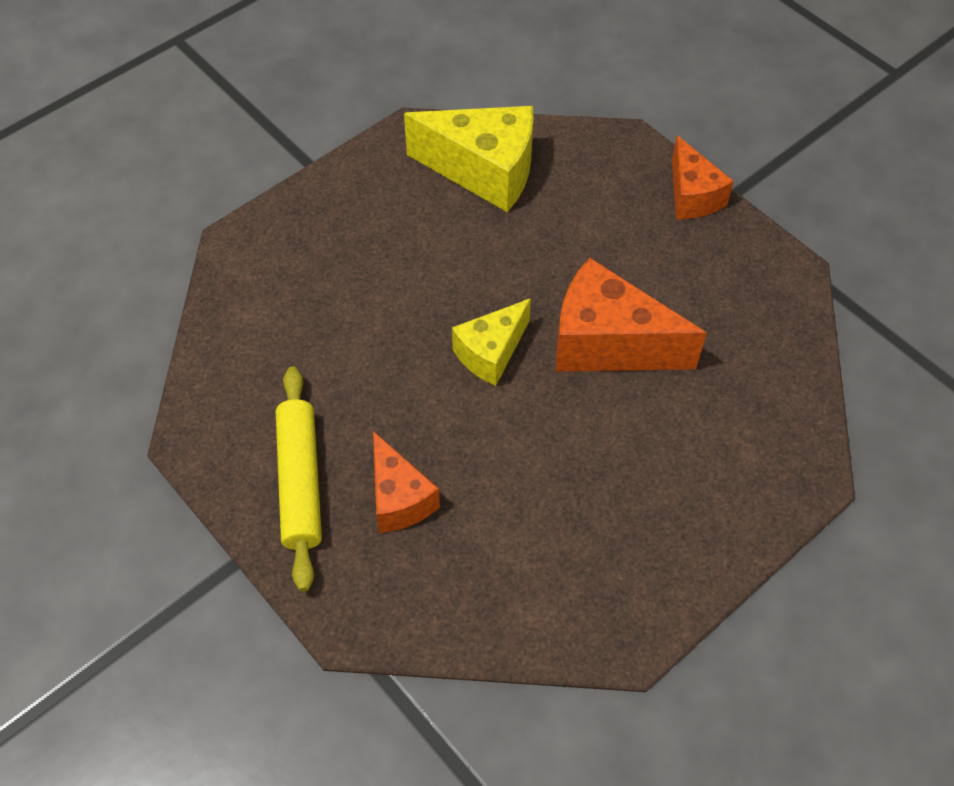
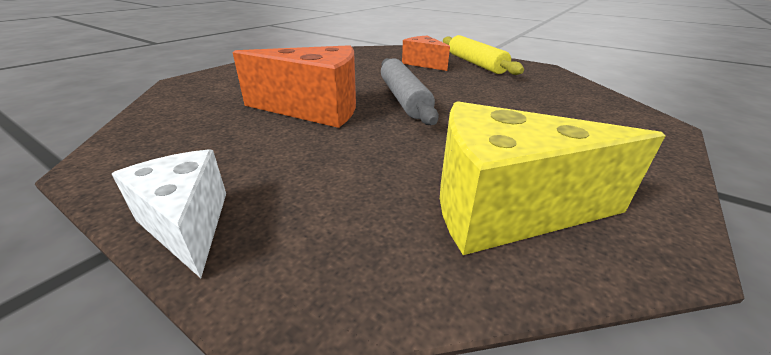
camera: 165 degrees right, 25 degrees down
(491, 353) = (403, 98): yellow cheese -> grey rolling pin
(692, 196) = (187, 224): orange cheese -> white cheese

